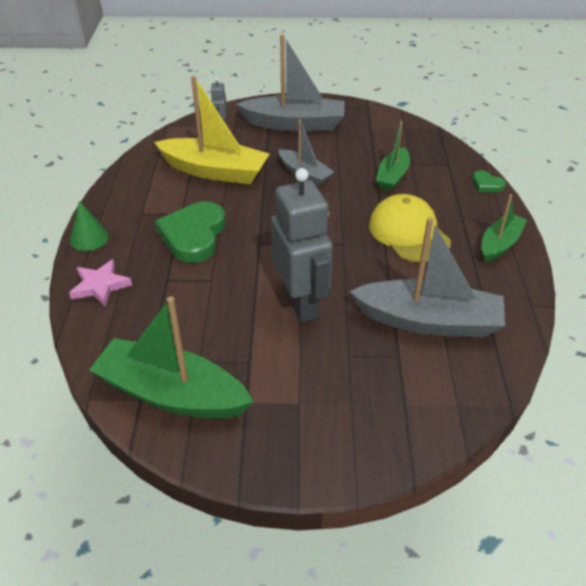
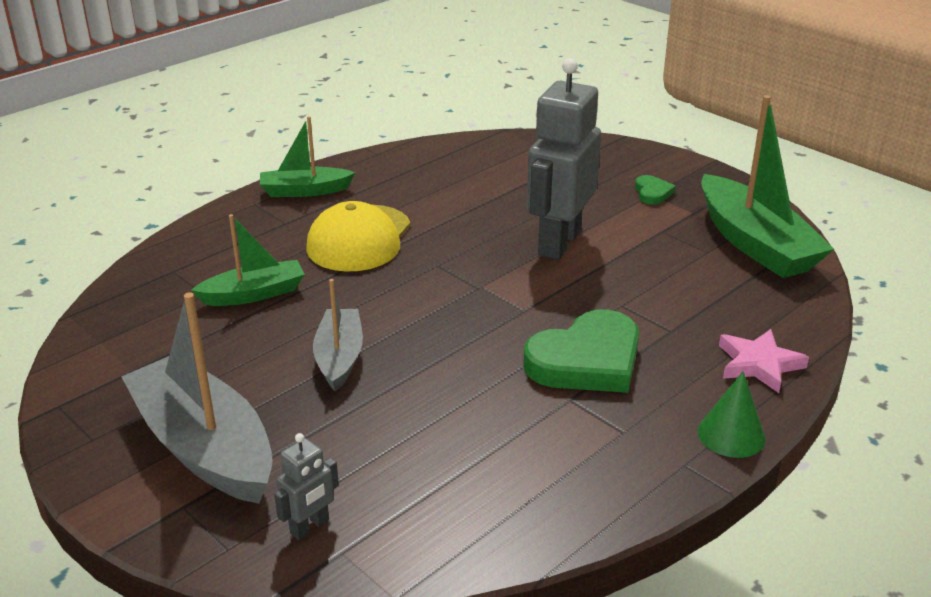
camera: 135 degrees left, 10 degrees down
(215, 171) = (444, 436): yellow boat -> none
(429, 321) = (472, 183): grey boat -> none
(486, 184) = (191, 233): green heart -> green heart (652, 193)

